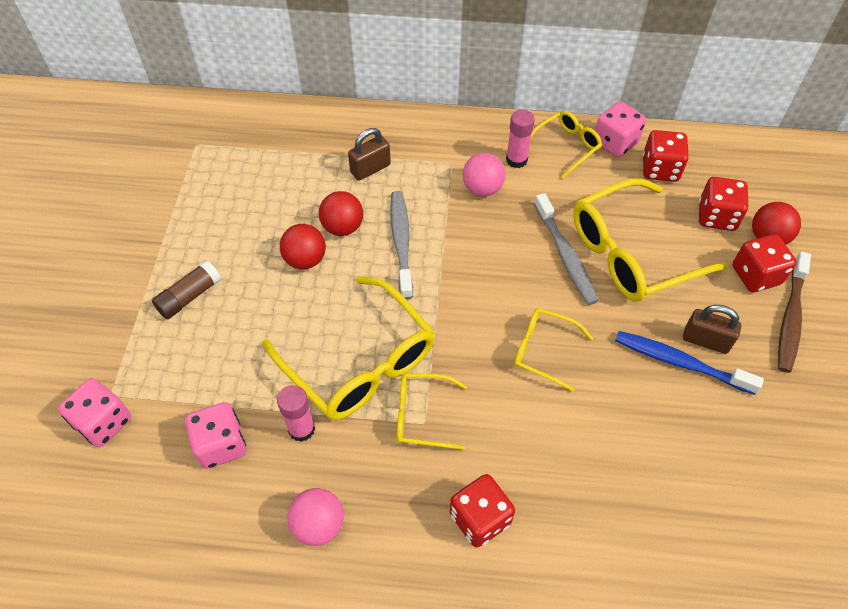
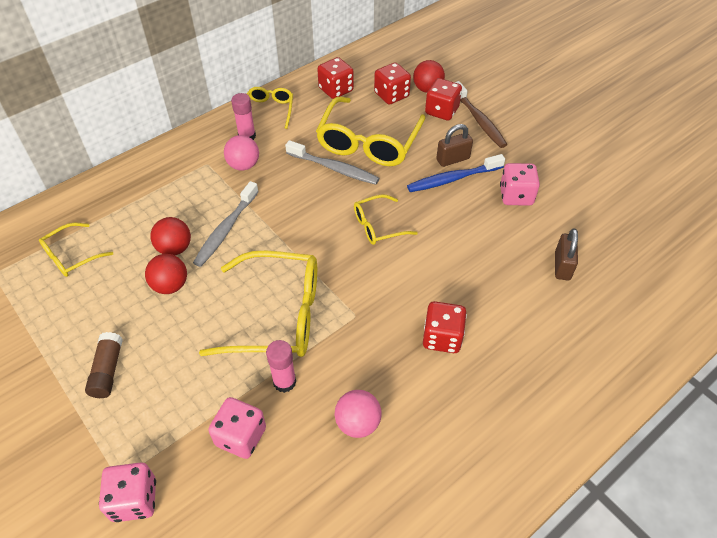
camera: 45 degrees left, 5 degrees down
(370, 169) = (154, 202): brown padlock -> brown padlock (562, 266)
(401, 242) = (226, 229): grey toothbrush -> grey toothbrush turned 105 degrees counterclockwise
(422, 415) = (349, 313): yellow glasses -> yellow glasses (71, 256)
(615, 142) = (295, 91): pink dice -> pink dice (516, 196)

